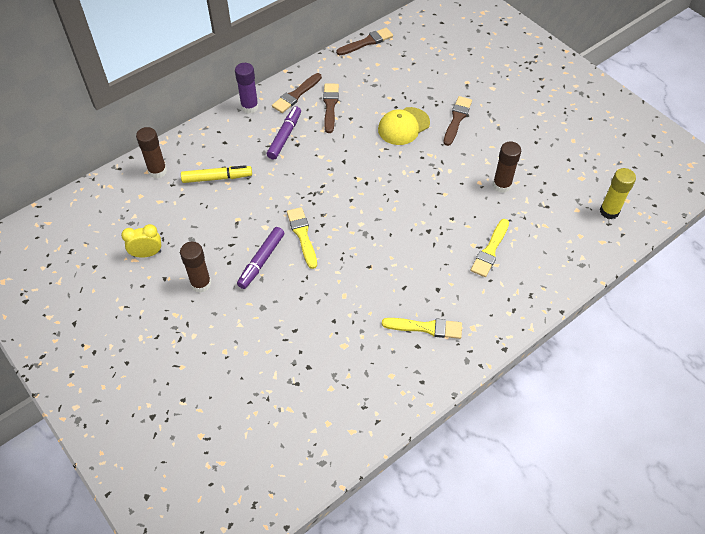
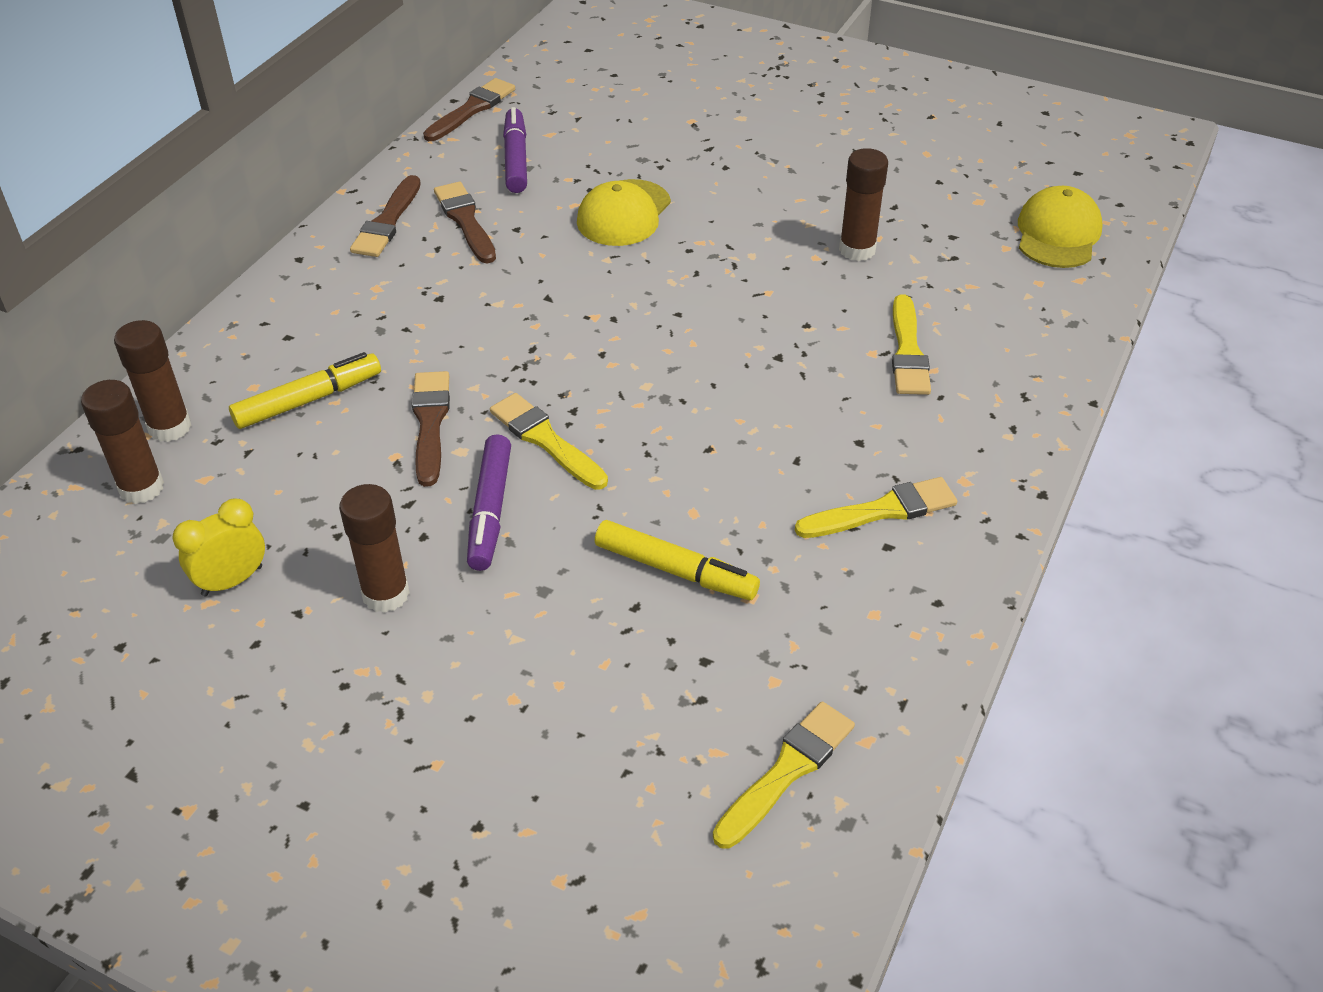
camera: 25 degrees left, 10 degrees down
(134, 196) = (141, 488): none -> brown glue stick
(249, 107) = (305, 266): purple glue stick -> none
(284, 136) = (406, 292): purple marker -> purple marker (515, 159)
(312, 430) = (787, 771): none -> yellow brush
(320, 320) = (676, 570): none -> yellow marker
(457, 119) = (711, 177): brown brush -> brown brush (430, 423)
(609, 211) = (1058, 234): yellow glue stick -> yellow cap

